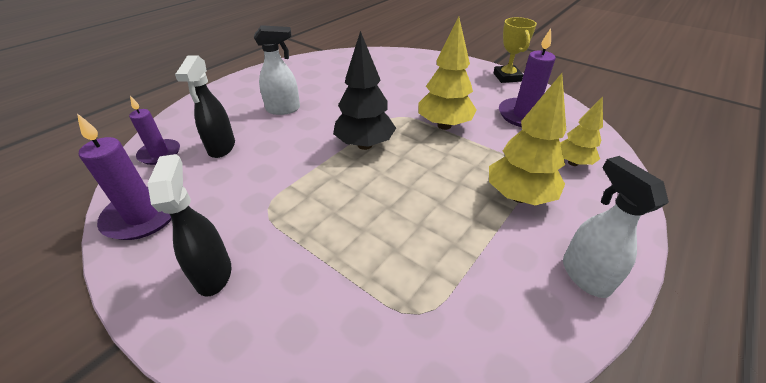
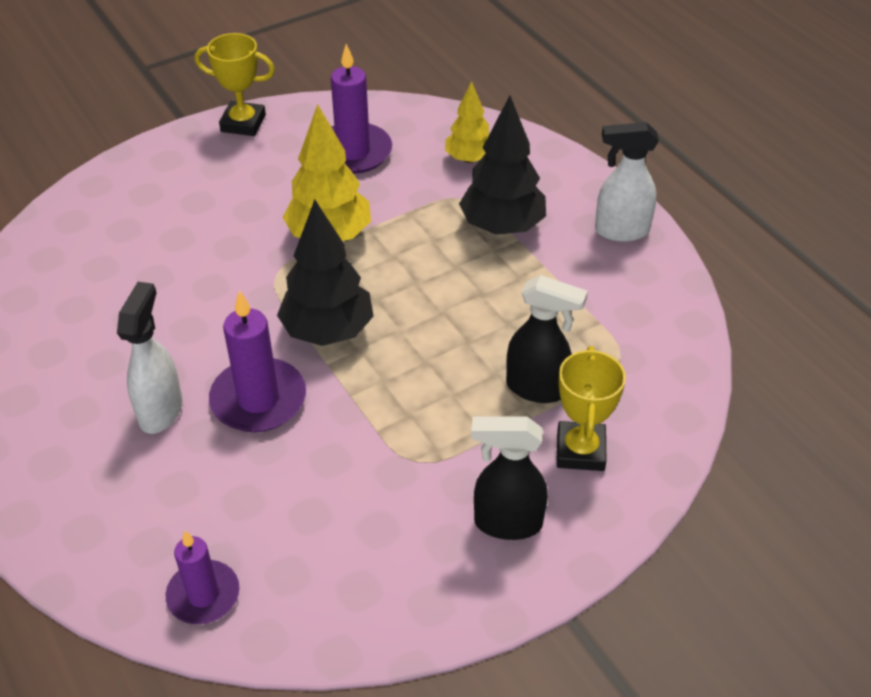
camera: 70 degrees left, 5 degrees up
(143, 215) = (363, 606): purple candle -> purple candle (258, 399)
(221, 148) = (235, 506): black spray bottle -> black spray bottle (537, 389)
(297, 306) = (580, 451): none -> yellow trophy
(518, 196) = (502, 227): yellow tree -> black tree

